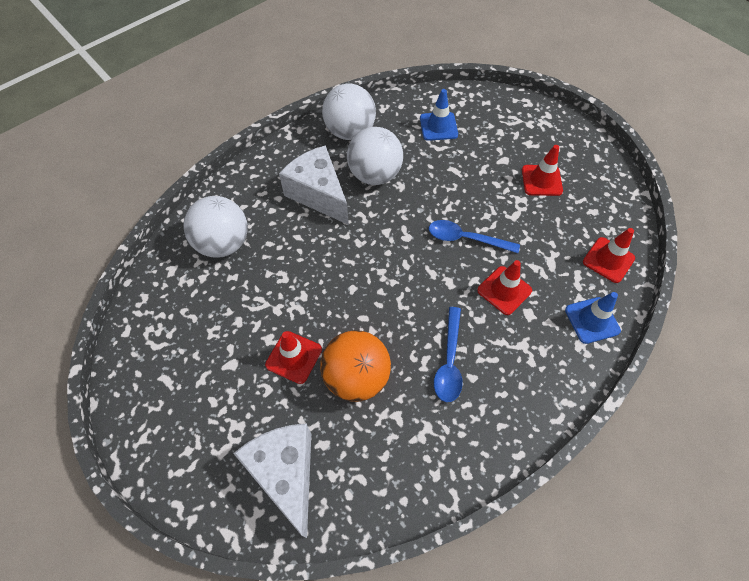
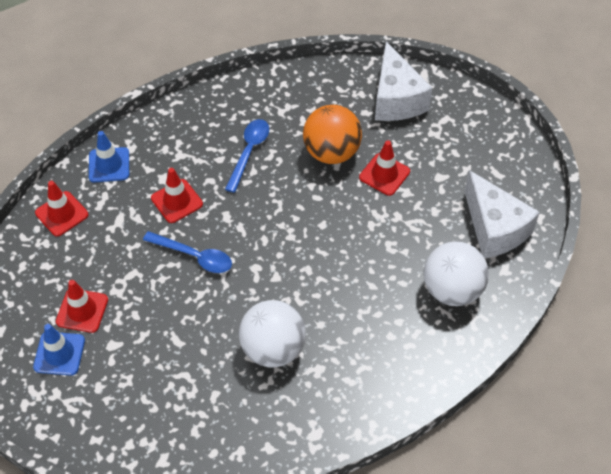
camera: 170 degrees left, 5 degrees down
(318, 194) = (343, 333): white cheese -> white cheese (494, 229)
(350, 132) = (291, 418): white ball -> none
(438, 126) = (174, 408): blue traffic cone -> blue traffic cone (59, 353)

